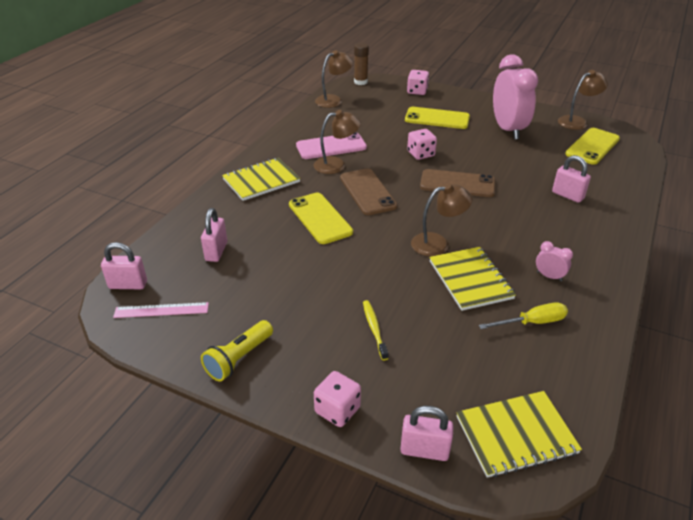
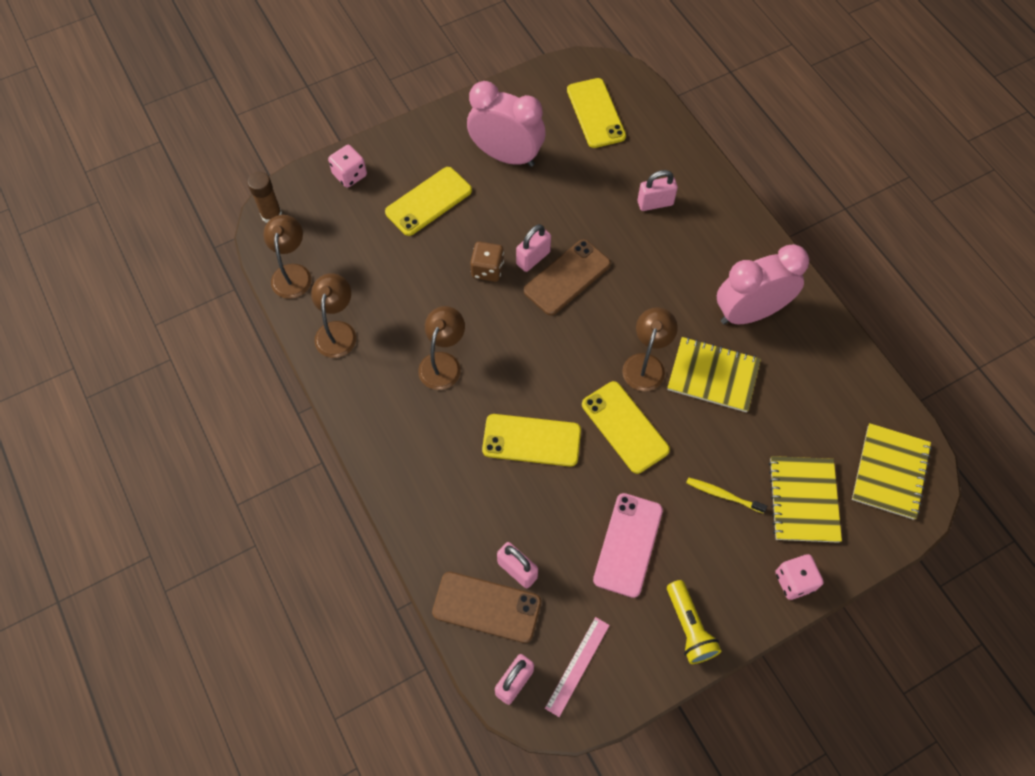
camera: 55 degrees left, 25 degrees up
(261, 181) = (416, 457): yellow notebook -> yellow notebook (803, 500)
(331, 146) = (400, 344): pink phone -> pink phone (628, 544)
(368, 192) = (518, 367): brown phone -> brown phone (487, 607)
(375, 254) = (624, 427): none -> yellow phone
(420, 154) = (487, 269): pink dice -> brown dice
(424, 450) = (867, 544): pink padlock -> pink padlock (533, 258)
(532, 322) = (792, 370): yellow screwdriver -> none
(549, 276) = (749, 313): pink clock -> pink clock, size x2.44
(577, 121) = (542, 85): brown lamp -> brown lamp (337, 331)

